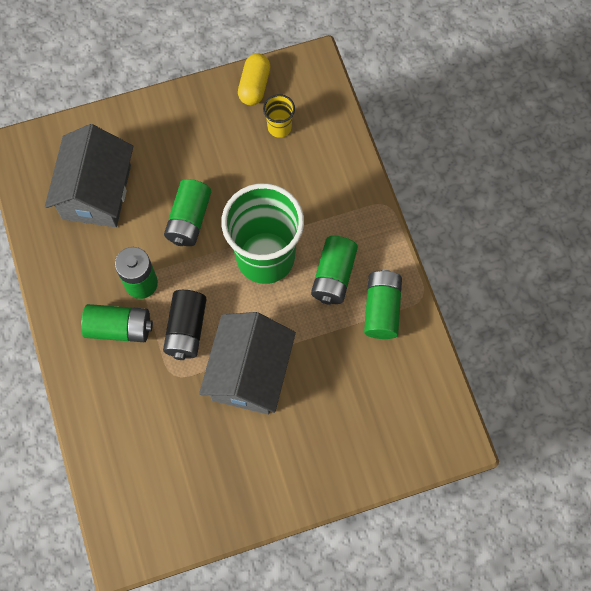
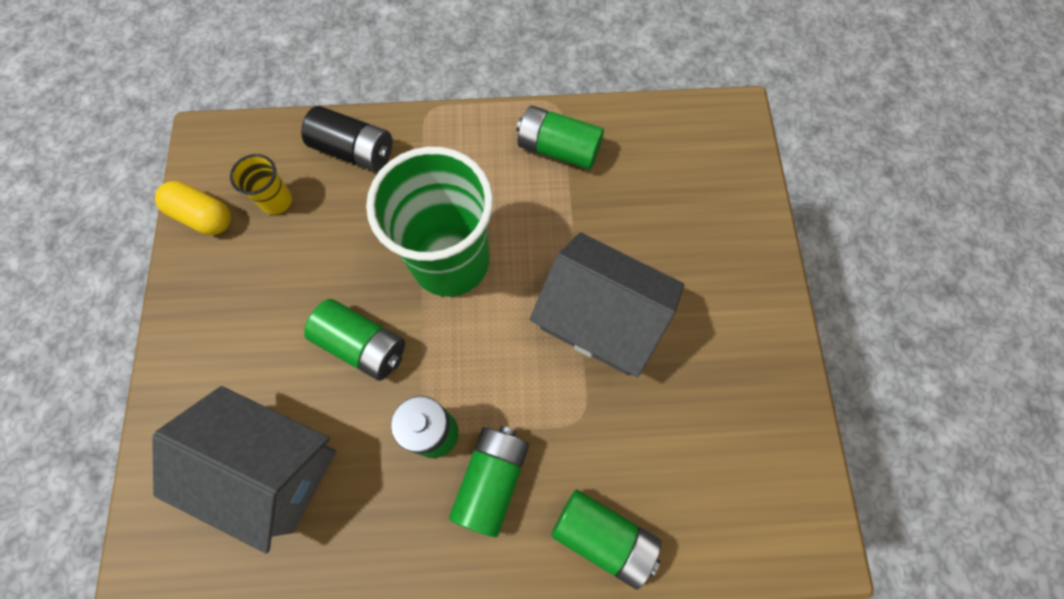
camera: 75 degrees left, 0 degrees up
(186, 329) = (520, 385): black battery -> black battery (354, 150)
(333, 276) = (501, 189): green battery -> green battery (603, 536)

